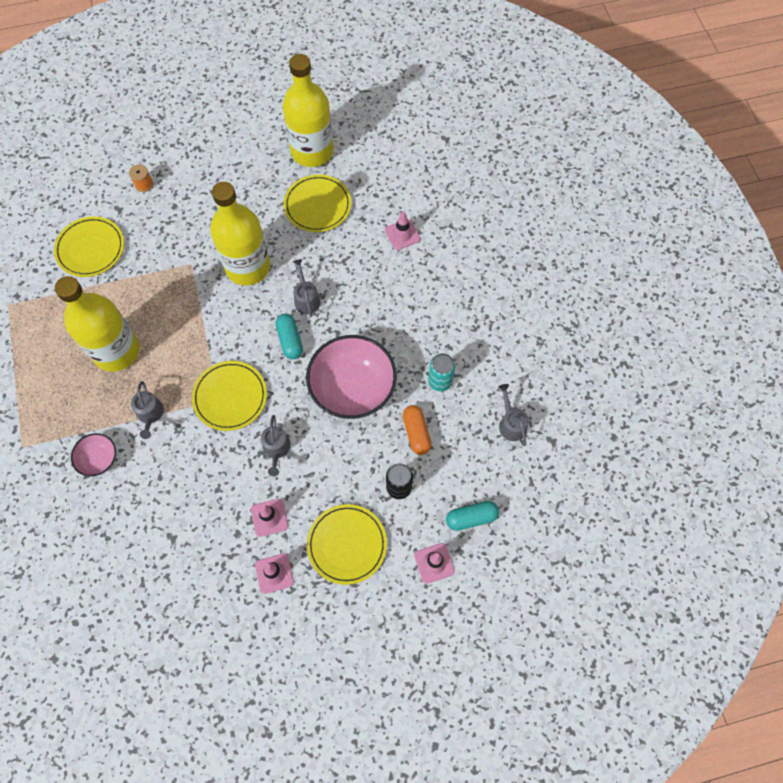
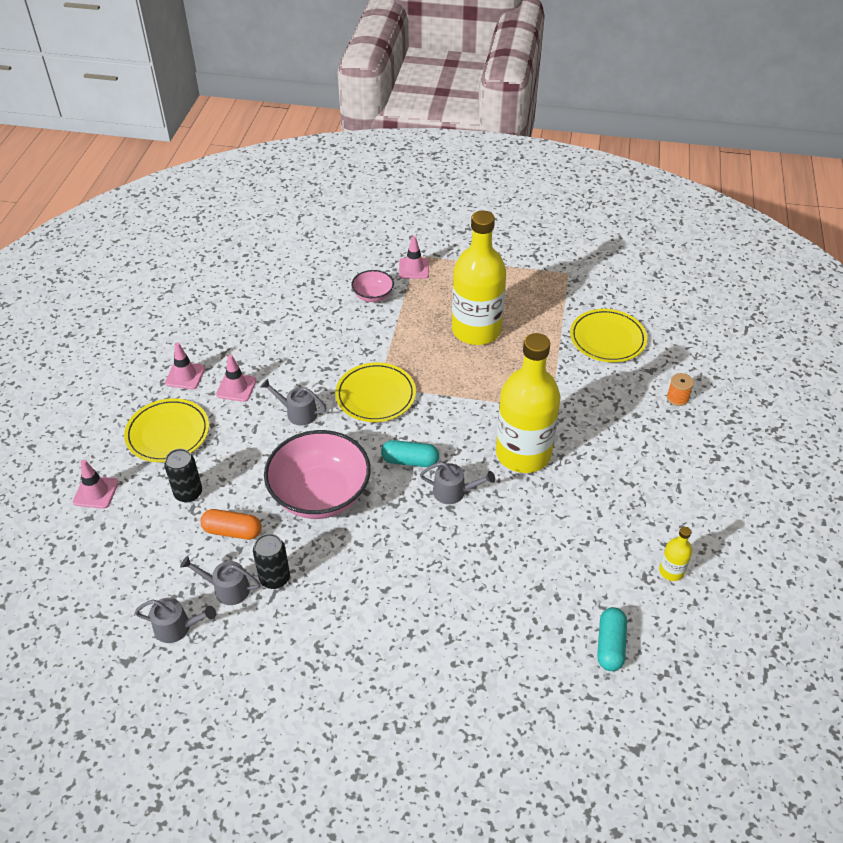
camera: 115 degrees right, 20 degrees down
(150, 414) = (394, 336): grey watering can -> grey watering can (227, 589)
(312, 151) = (671, 571): yellow bottle -> yellow bottle, size x0.41
(317, 205) = (580, 547): yellow plate -> none
(402, 234) = (494, 622): pink traffic cone -> pink traffic cone (414, 268)
(440, 381) = (275, 578): turquoise can -> black can
(471, 518) = (110, 542): turquoise capsule -> turquoise capsule (610, 645)

